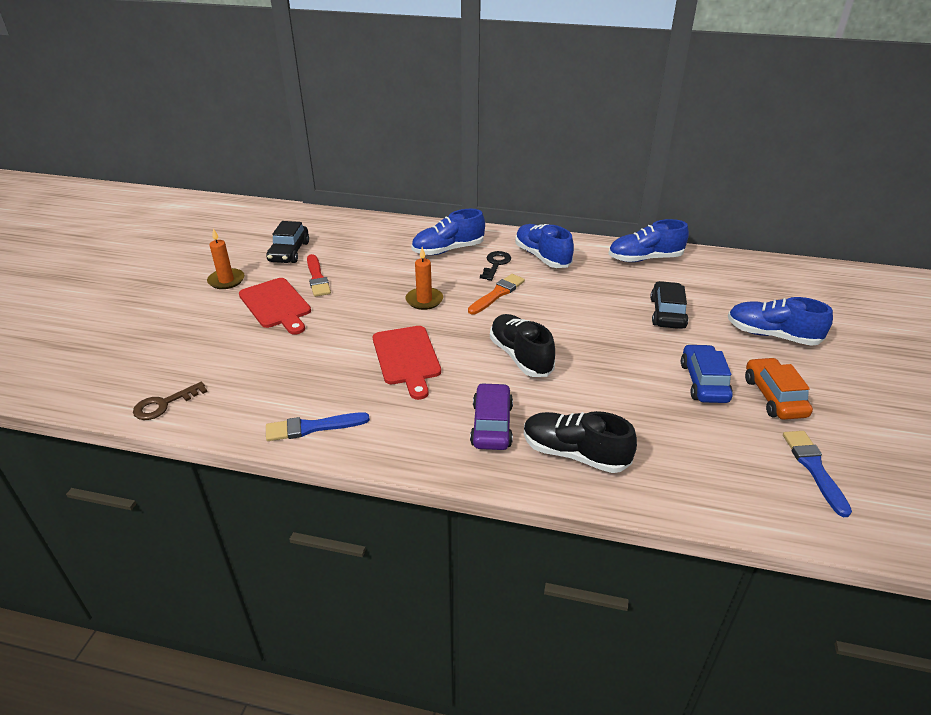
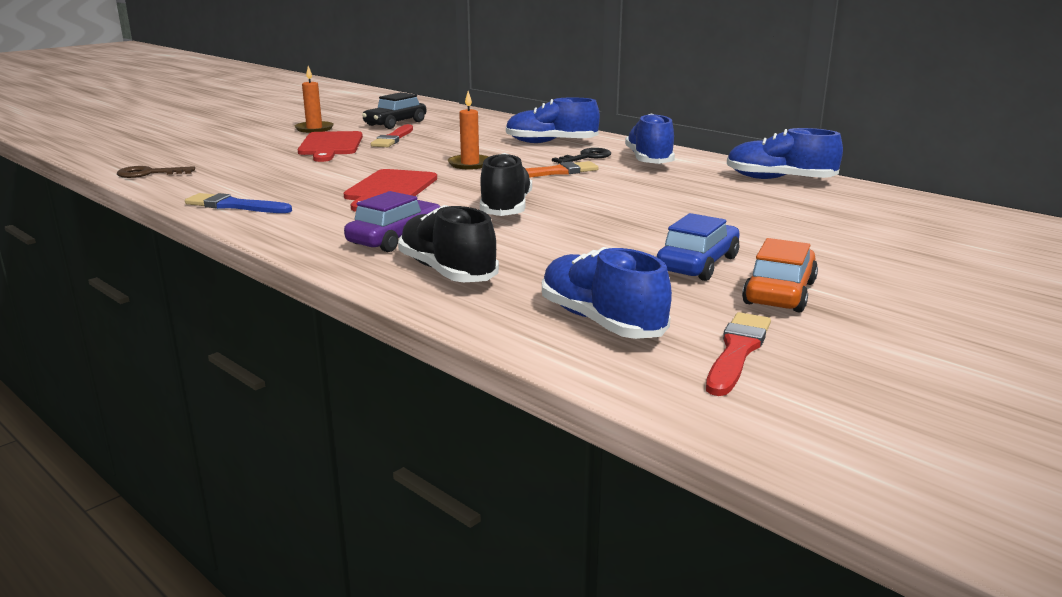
camera: 30 degrees right, 15 degrees down
(667, 313) = (739, 215): black car -> none
(772, 335) = (864, 254): blue shoe -> blue shoe (601, 321)
(814, 468) = (737, 351): blue brush -> red brush

